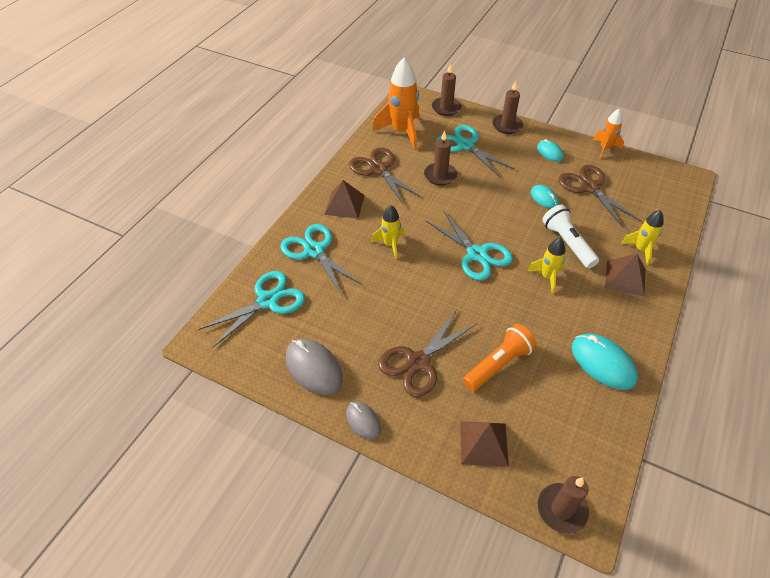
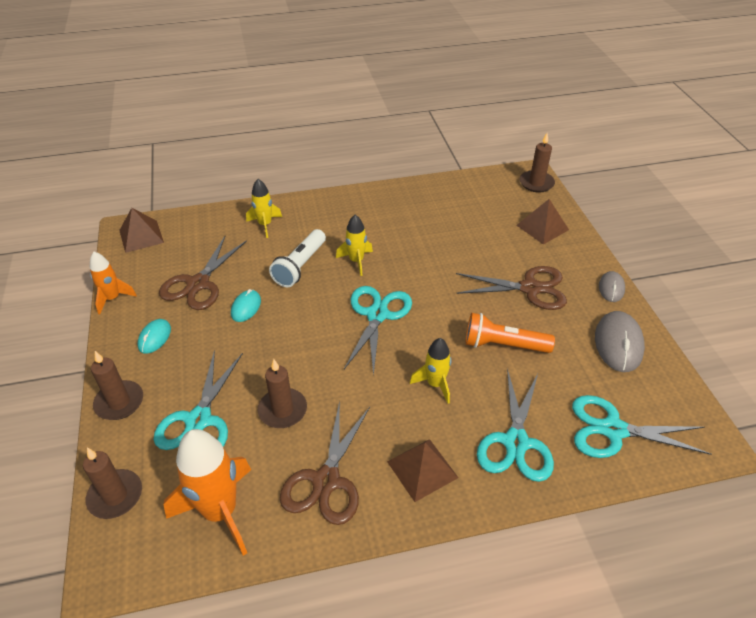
camera: 130 degrees left, 5 degrees down
(498, 364) = (476, 248): orange flashlight -> orange flashlight (503, 345)
(603, 363) = (411, 204): turquoise mouse -> none
(625, 278) = (310, 222): brown pyramid -> brown pyramid (141, 236)

